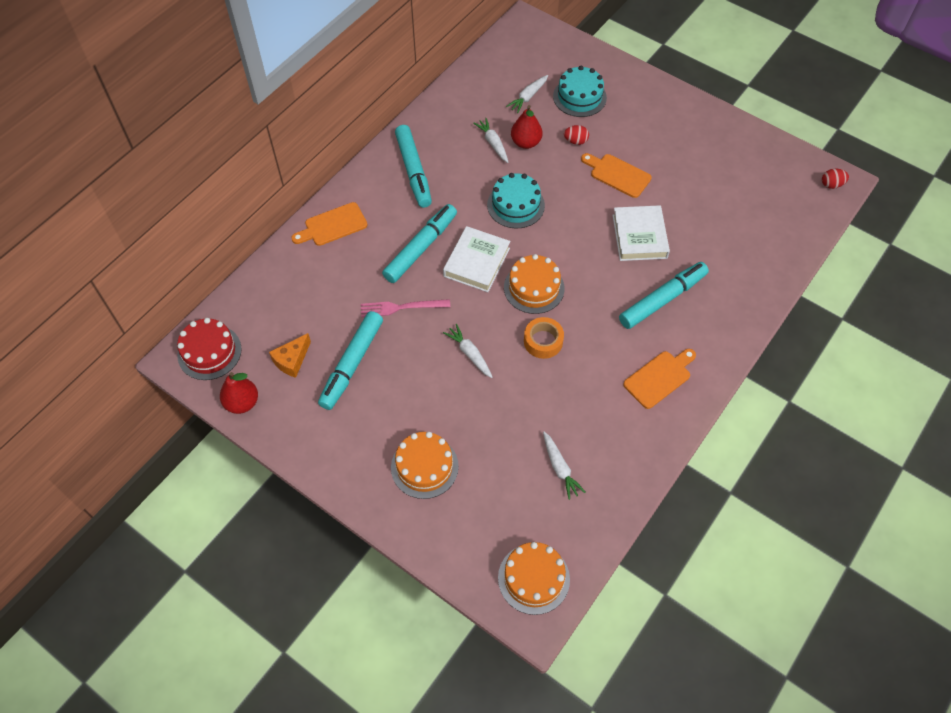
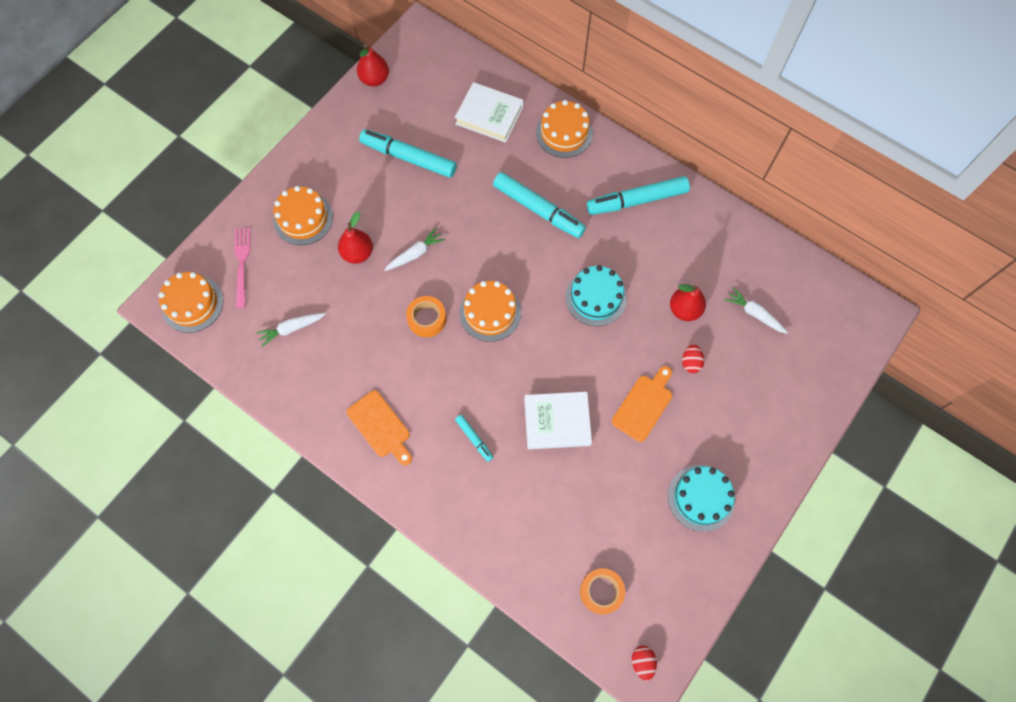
camera: 90 degrees right, 10 degrees up
(209, 352) = (425, 50): red cake -> none
(292, 360) = (414, 111): orange cheese -> none
(332, 225) = (564, 133): orange cutting board -> orange cake
(401, 307) = (468, 195): pink fork -> pink fork (242, 264)
(469, 408) = (357, 253): none -> red pear
(477, 262) = (521, 260): white book -> white book (489, 115)
(493, 143) = (681, 276): white carrot -> none
(579, 97) = (760, 370): turquoise cake -> turquoise cake (701, 498)
(662, 299) = (474, 439): turquoise marker -> turquoise marker, size x0.48
(782, 209) = (601, 591): none -> orange tape

